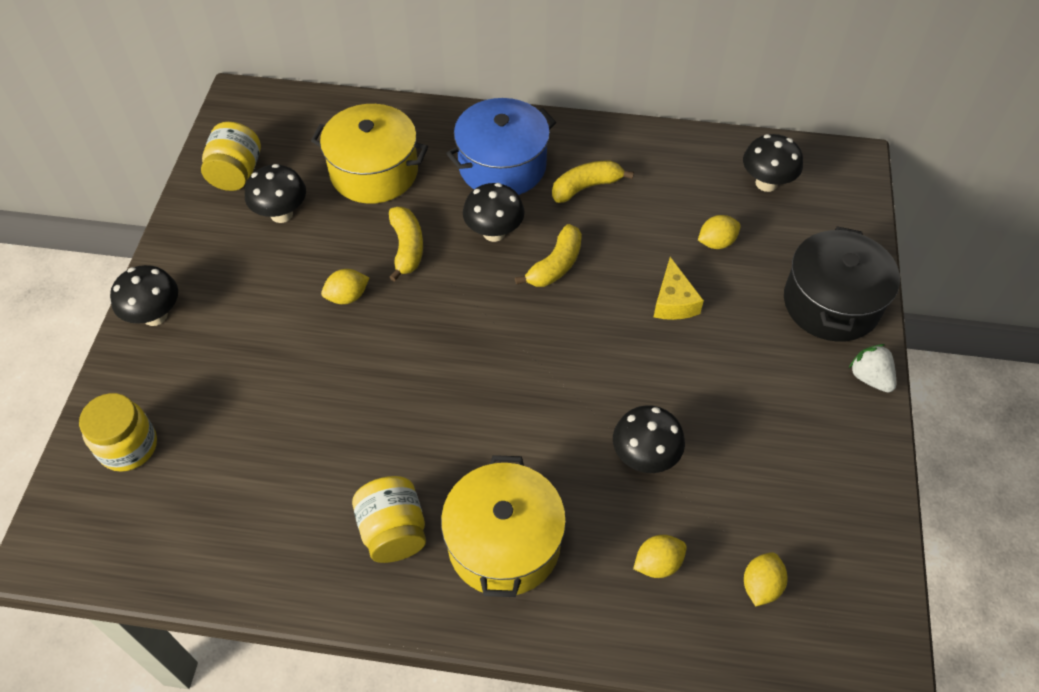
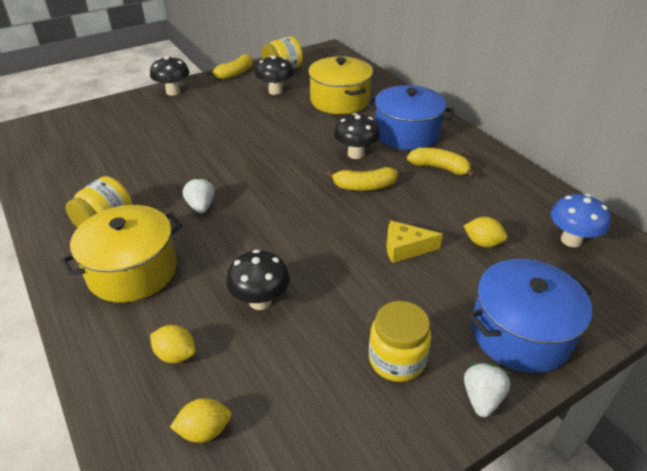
camera: 50 degrees right, 15 degrees down
(128, 447) = (90, 122): yellow jar -> yellow jar (397, 359)
(347, 296) = (248, 132): yellow lemon -> none
(407, 248) = (304, 133): yellow banana -> yellow banana (235, 73)
(450, 424) = (201, 206): none -> white strawberry
(673, 301) = (405, 248): yellow cheese -> yellow cheese turned 45 degrees clockwise
(766, 183) = (571, 240): black mushroom -> blue mushroom
(831, 303) = (520, 333): black pot -> blue pot

